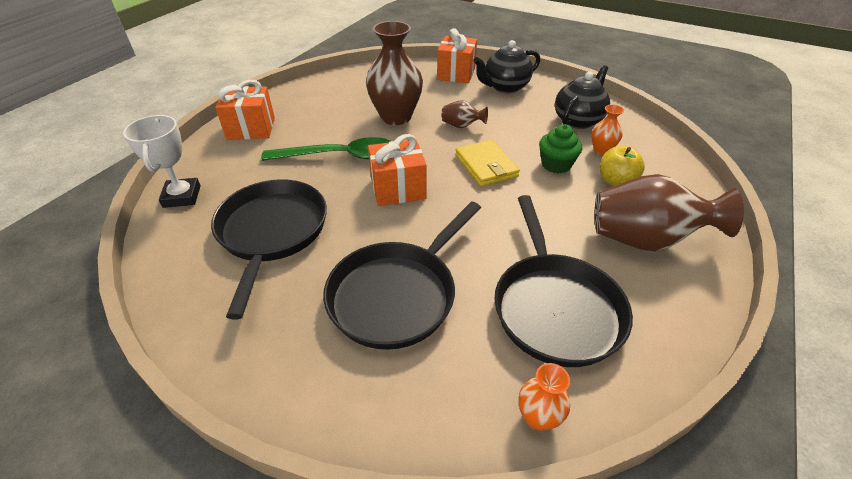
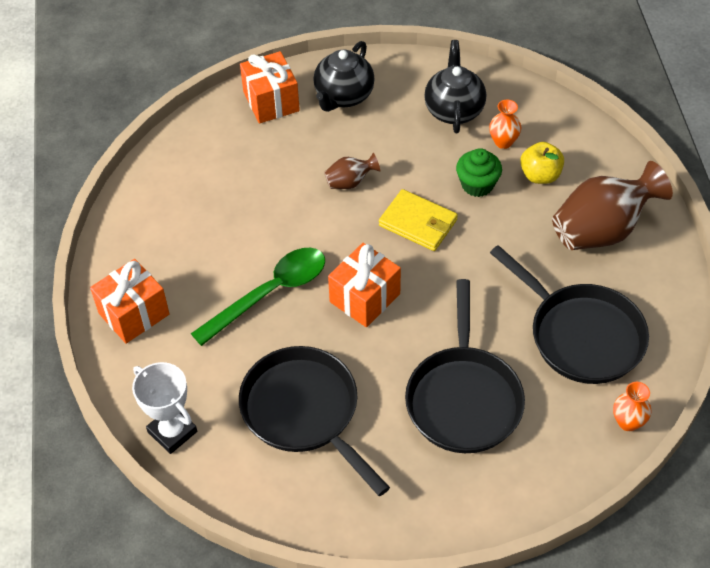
camera: 35 degrees left, 10 degrees up
(396, 117) = (271, 207): brown vase -> none

